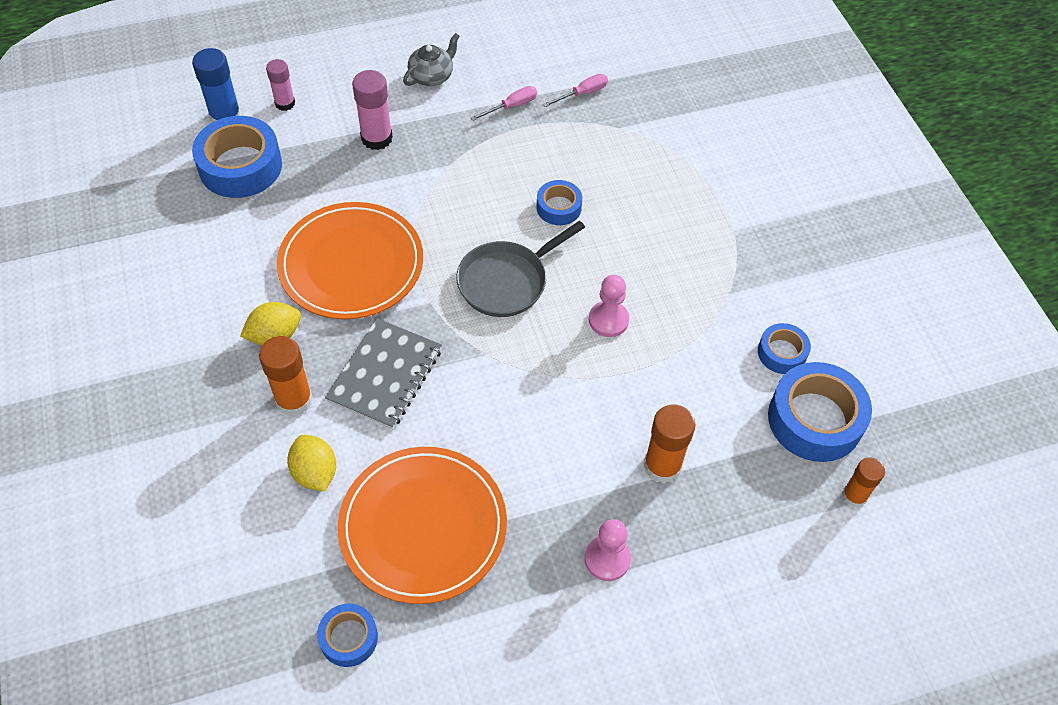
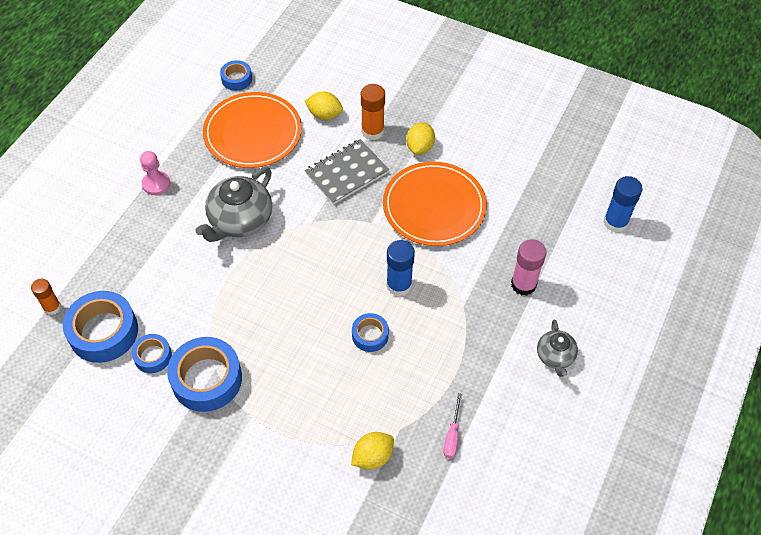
camera: 135 degrees right, 0 degrees up
(240, 166) = (563, 204): blue tape -> blue tape (207, 379)
(285, 103) = (601, 259): pink glue stick -> none
(385, 375) = (347, 173): grey notebook -> grey notebook turned 75 degrees clockwise
(481, 225) = (399, 285): none -> blue glue stick
(507, 281) = (346, 266): grey pan -> none
(512, 106) = (481, 381): pink screwdriver -> none
(558, 422) = (239, 220): none -> grey teapot
(608, 320) = (268, 292): pink pawn -> none
(661, 127) = (372, 457): none -> yellow lemon
(662, 466) = (167, 242): orange glue stick -> none

